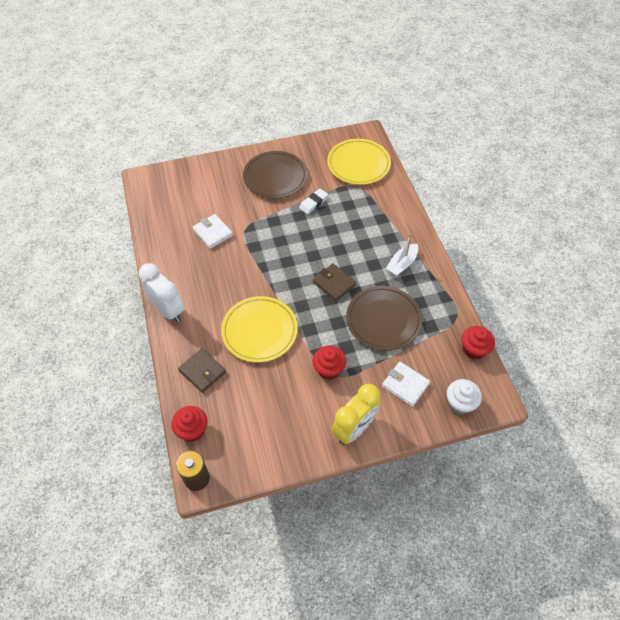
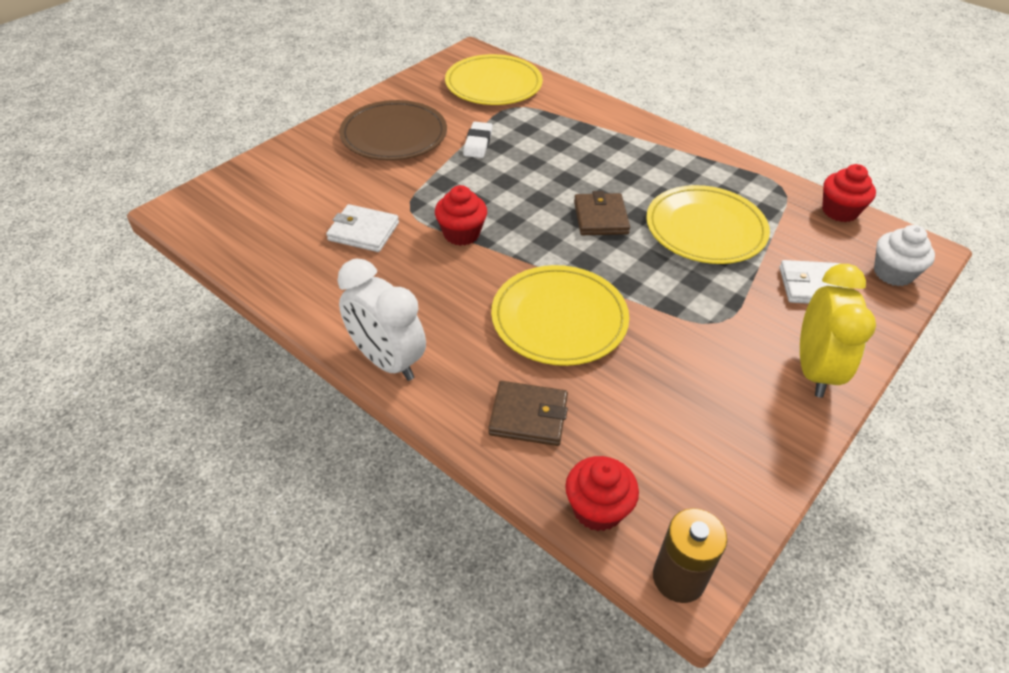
camera: 35 degrees left, 10 degrees down
(168, 310) = (387, 361): white clock -> white clock turned 150 degrees counterclockwise
(328, 369) = (703, 317): red cupcake -> red cupcake (461, 234)
(334, 283) = (600, 217): brown wallet -> brown wallet turned 75 degrees clockwise
(383, 319) = (705, 229): brown plate -> yellow plate
(402, 264) = (660, 162): white boat -> none

